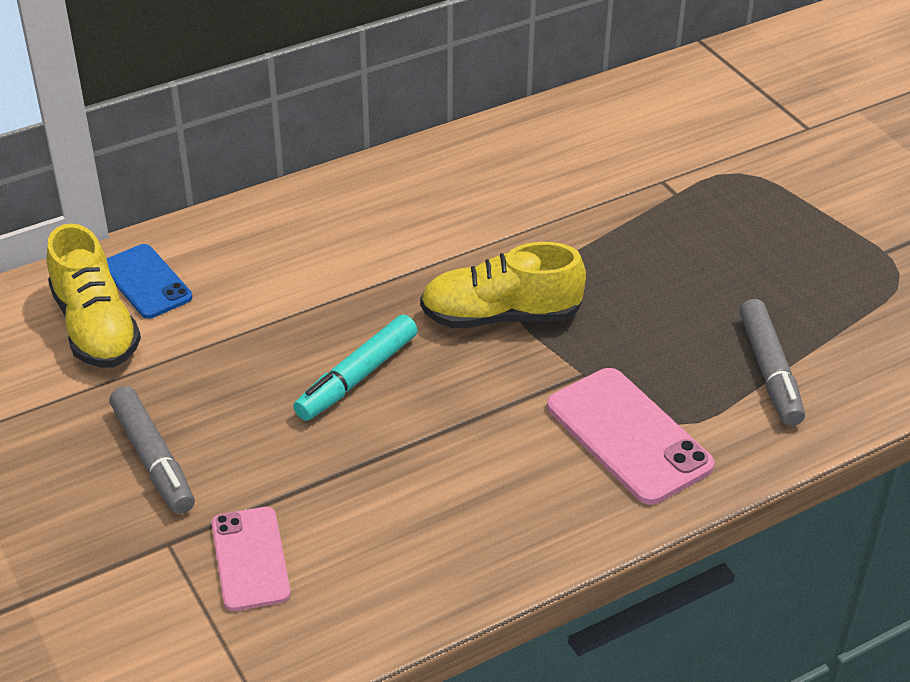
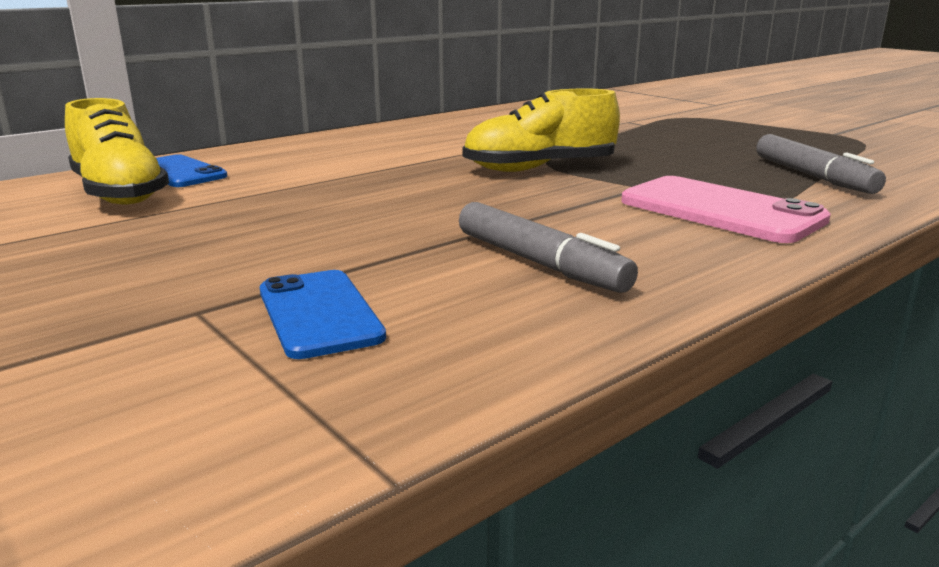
camera: 10 degrees left, 20 degrees down
(153, 459) = (179, 256): grey marker -> grey marker (539, 263)
(250, 559) = (319, 314): pink phone -> blue phone
(357, 377) = (413, 200): turquoise marker -> none

